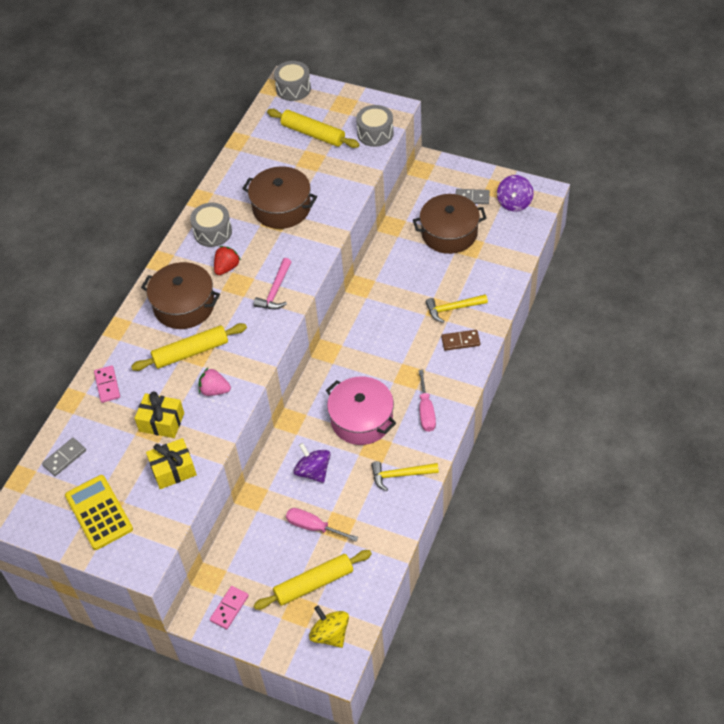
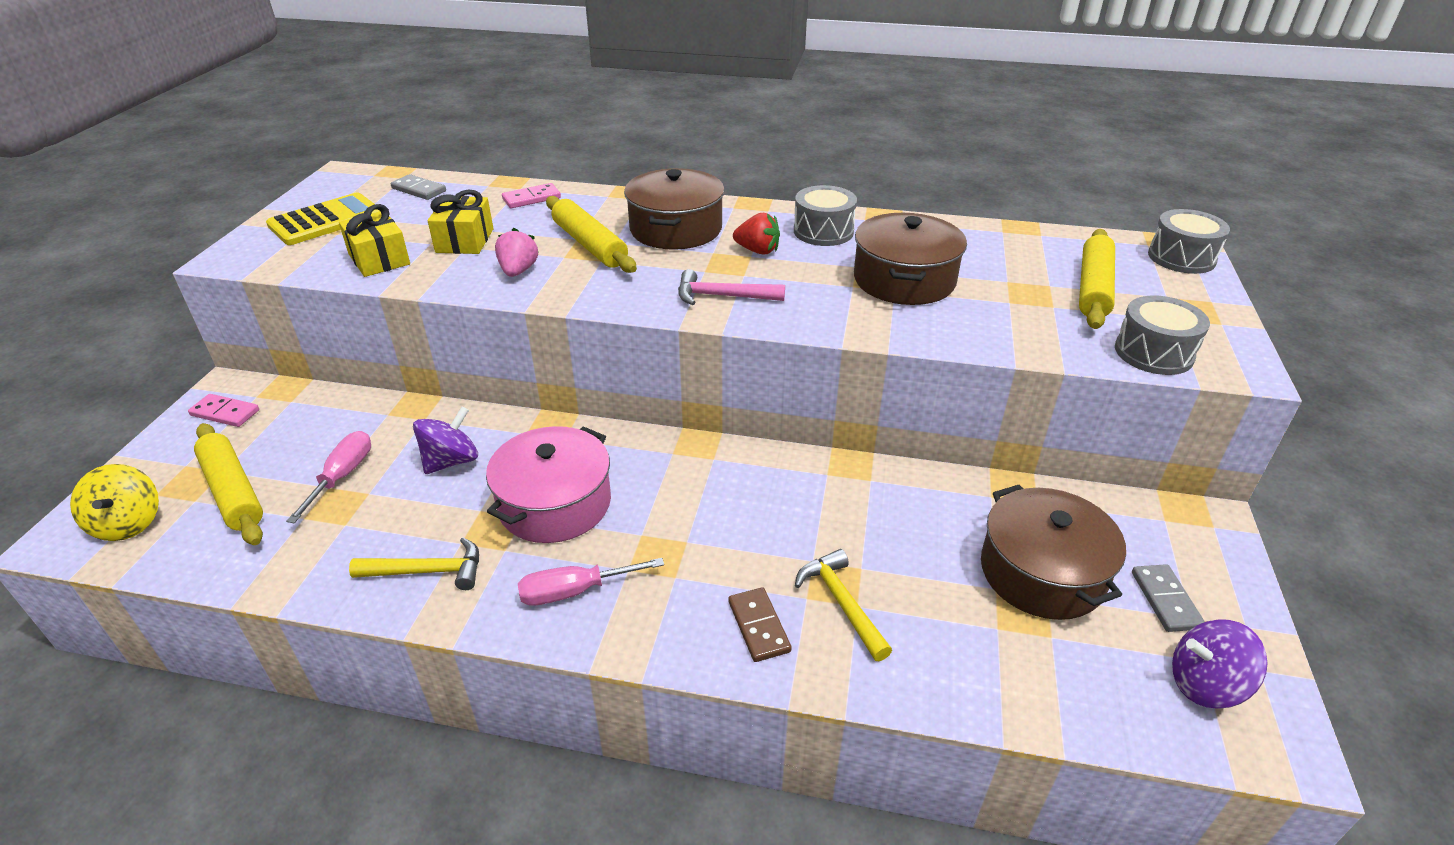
camera: 75 degrees right, 15 degrees down
(330, 634) = (128, 523): yellow spinning top -> yellow spinning top turned 120 degrees clockwise
(400, 475) = (428, 571): yellow hammer -> yellow hammer turned 105 degrees clockwise

